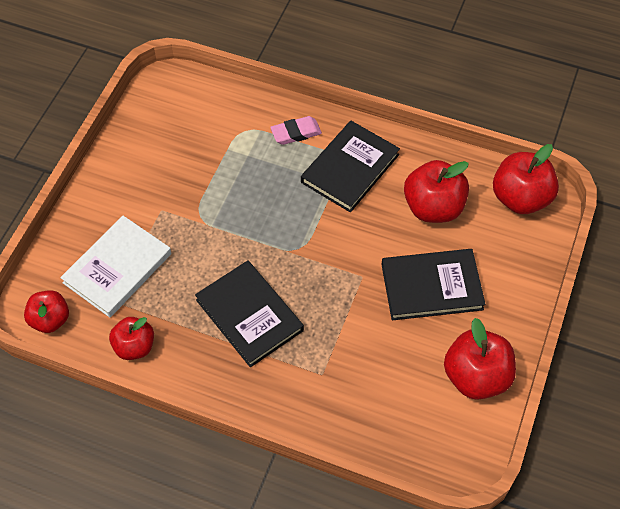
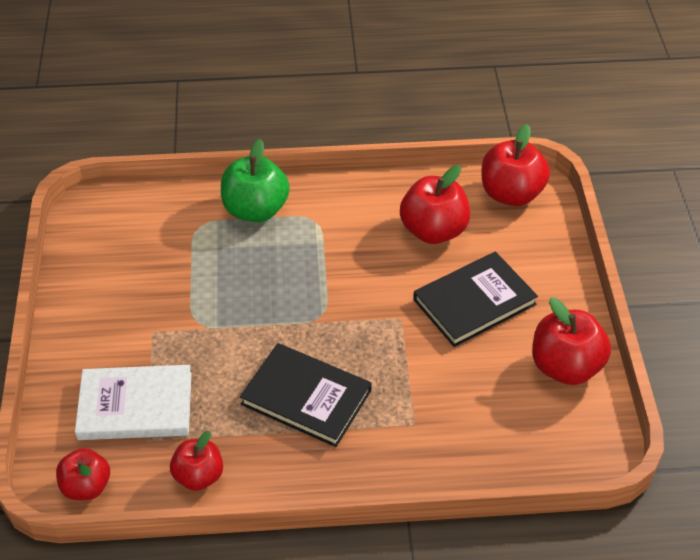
camera: 25 degrees left, 10 degrees down
(117, 268) = (135, 406): white book -> white book turned 75 degrees clockwise
(296, 133) = (255, 210): pink eraser -> green apple
(350, 168) = (330, 224): black book -> none

